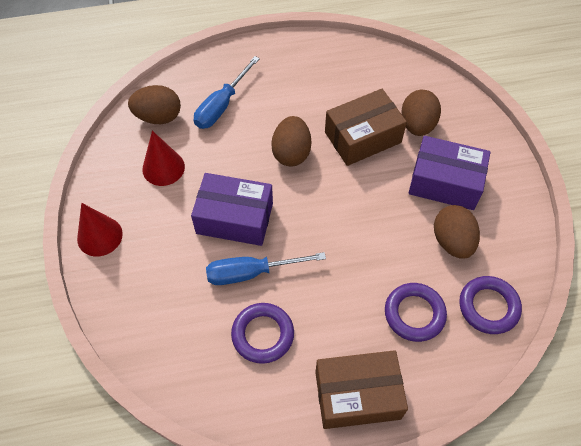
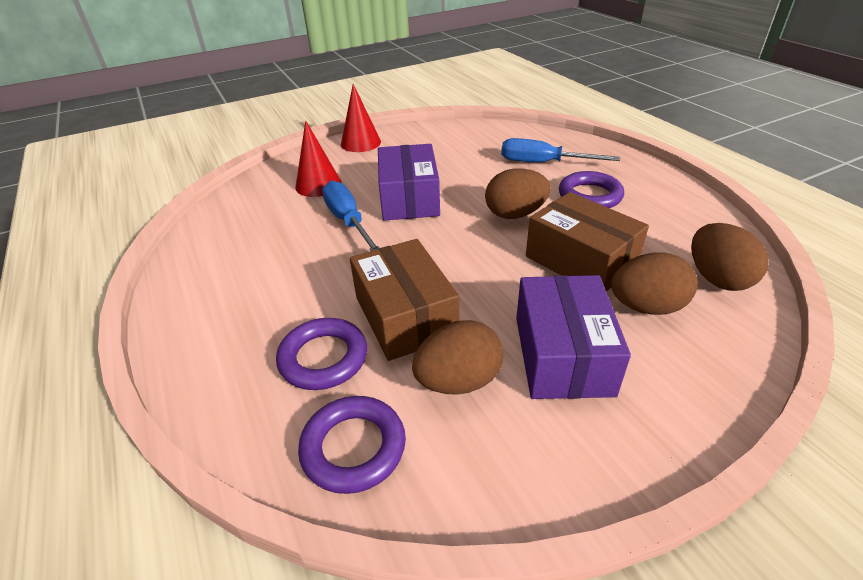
camera: 75 degrees right, 20 degrees down
(158, 117) = (501, 138): brown egg -> brown egg (717, 278)
(163, 168) = (446, 152): red cone -> red cone (318, 185)
(262, 334) = (276, 243): purple ring -> purple ring (589, 196)
(357, 395) = (203, 325): brown box -> brown box (405, 316)

